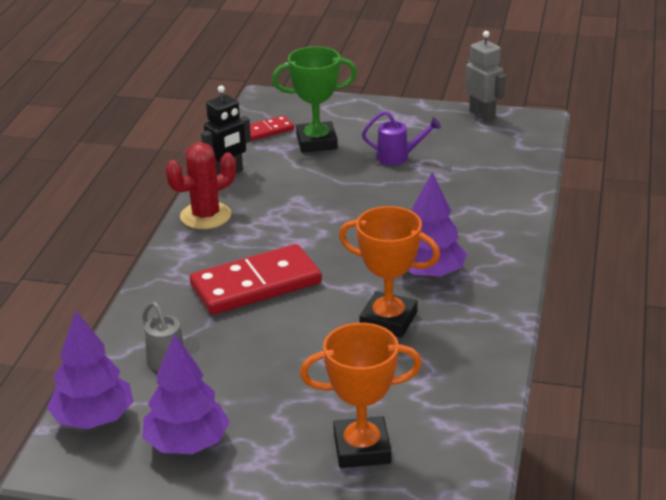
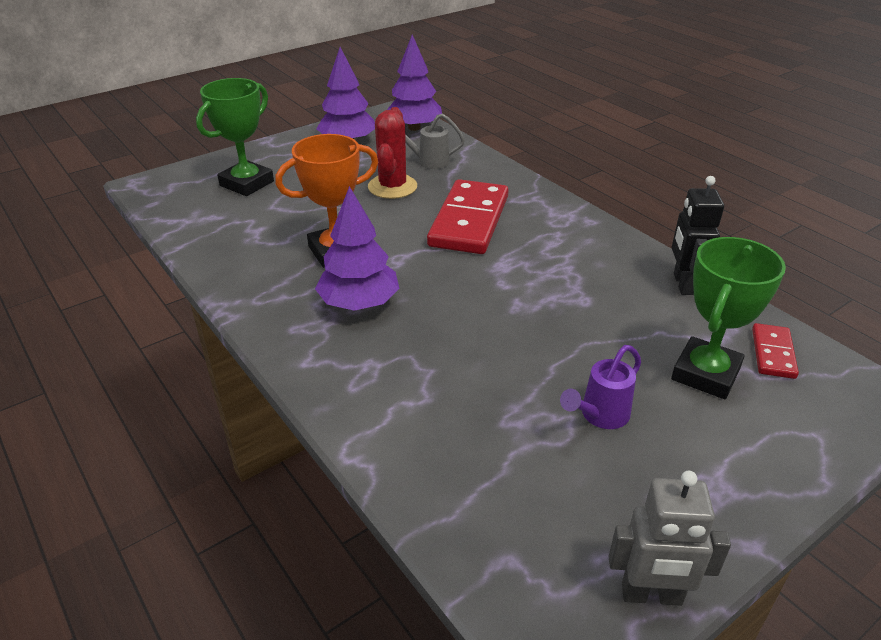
camera: 130 degrees right, 5 degrees up
(205, 216) = (608, 241): red cactus -> red cactus (392, 187)
(362, 448) = (247, 183): orange trophy -> green trophy

